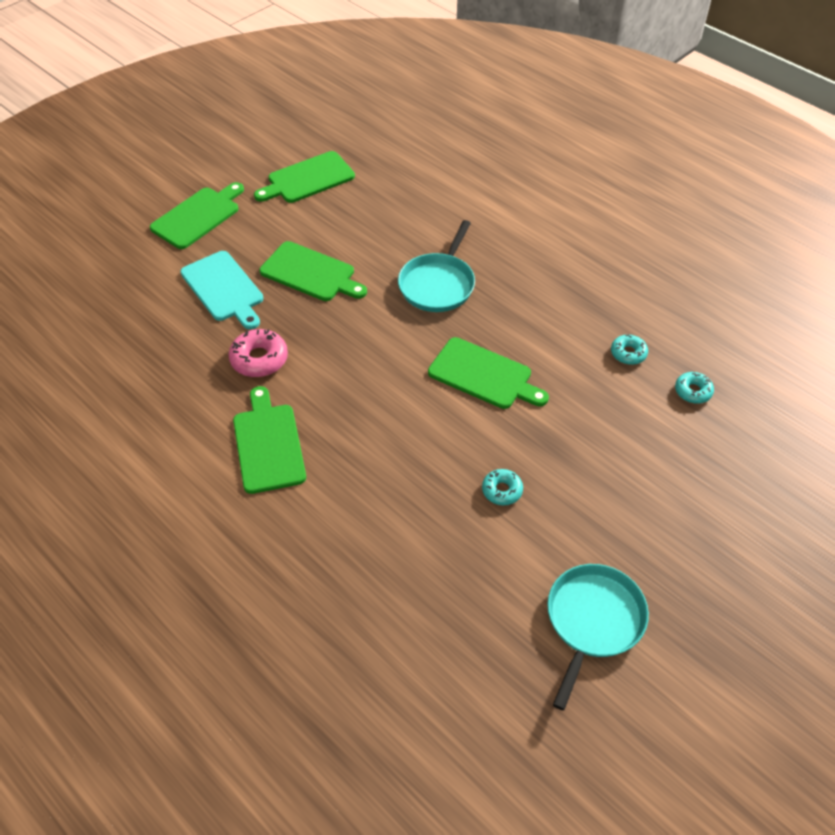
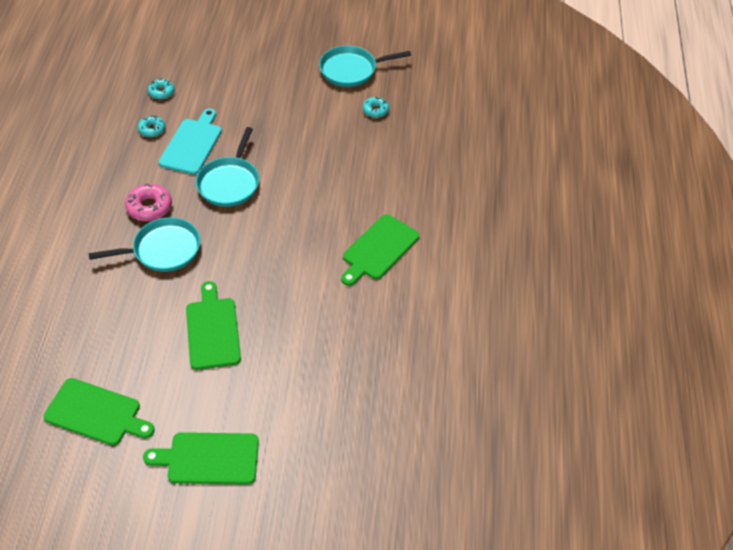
camera: 130 degrees left, 0 degrees up
(224, 289) = (275, 372): turquoise cutting board -> turquoise cutting board (192, 144)
(259, 359) = (320, 301): pink donut -> pink donut (149, 207)
(484, 375) = (229, 183): green cutting board -> turquoise pan
(502, 490) = (308, 134): turquoise donut -> turquoise donut (375, 110)

